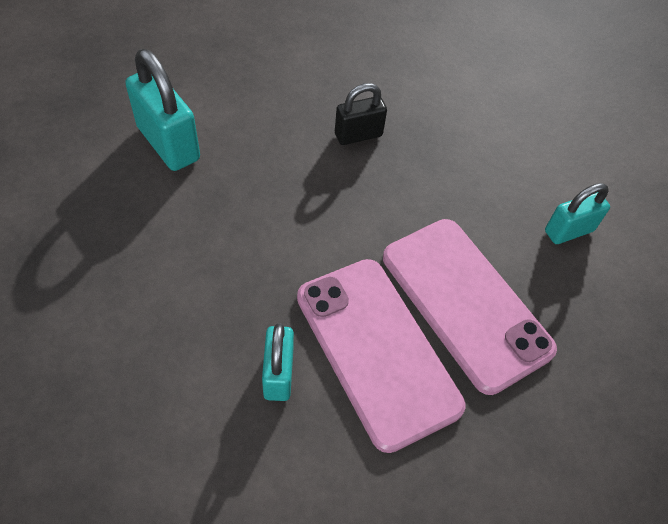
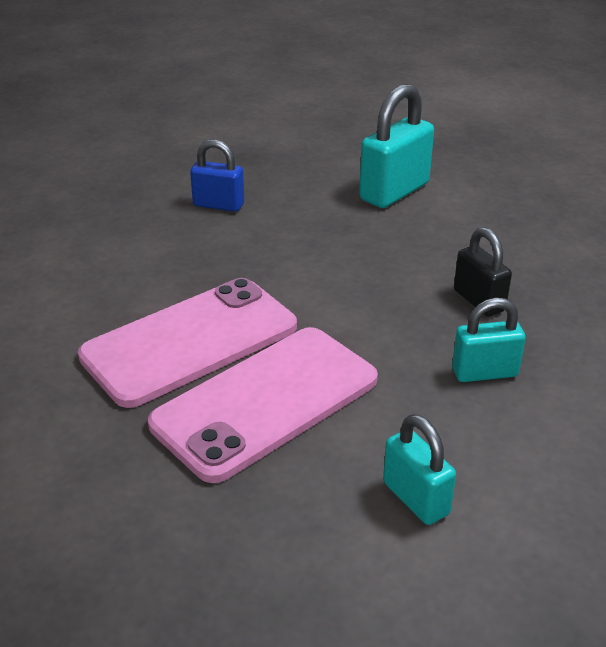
camera: 85 degrees right, 20 degrees down
(135, 296) = (218, 205): none -> blue padlock
(278, 374) = (155, 286): turquoise padlock -> turquoise padlock (484, 372)

